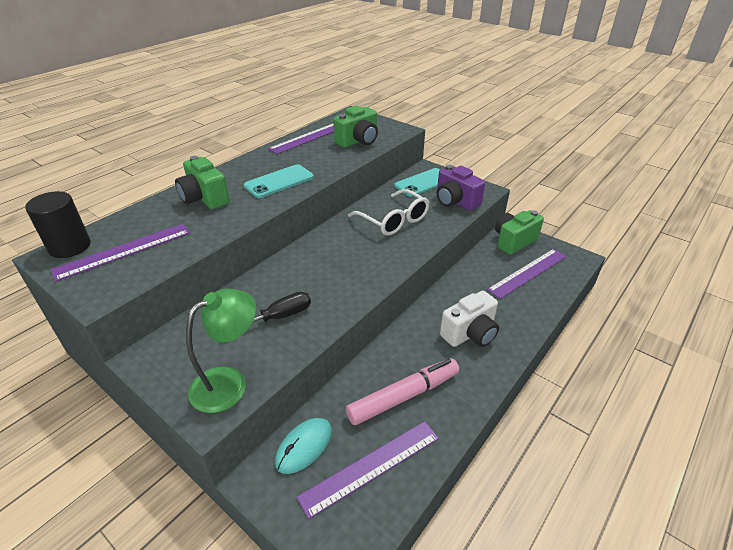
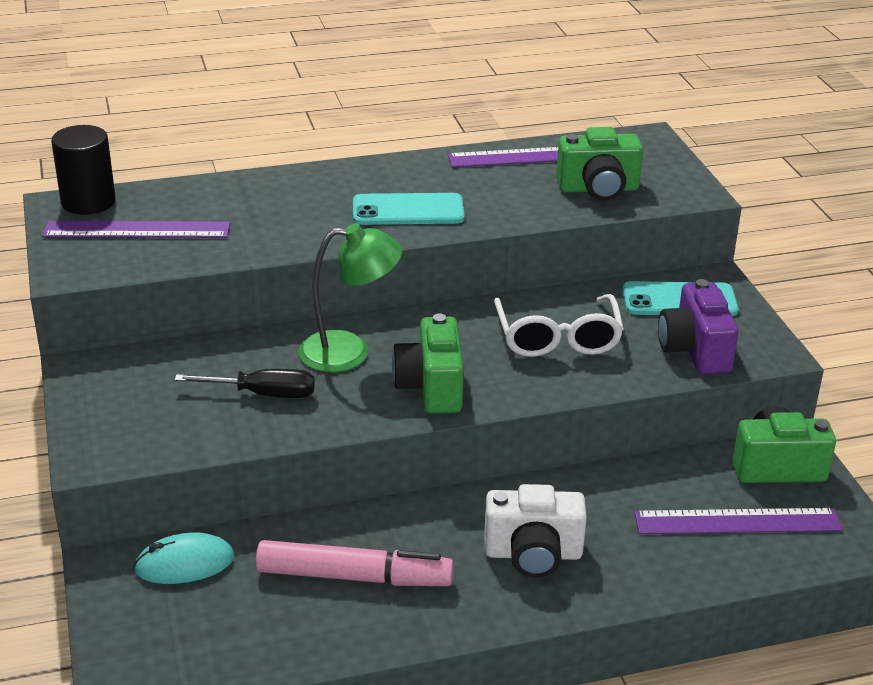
camera: 35 degrees right, 5 degrees down
(204, 198) = (288, 198): green camera -> green camera (431, 387)
(229, 382) = (140, 437): green lamp -> green lamp (349, 352)
(371, 466) = (235, 623): purple ruler -> none

